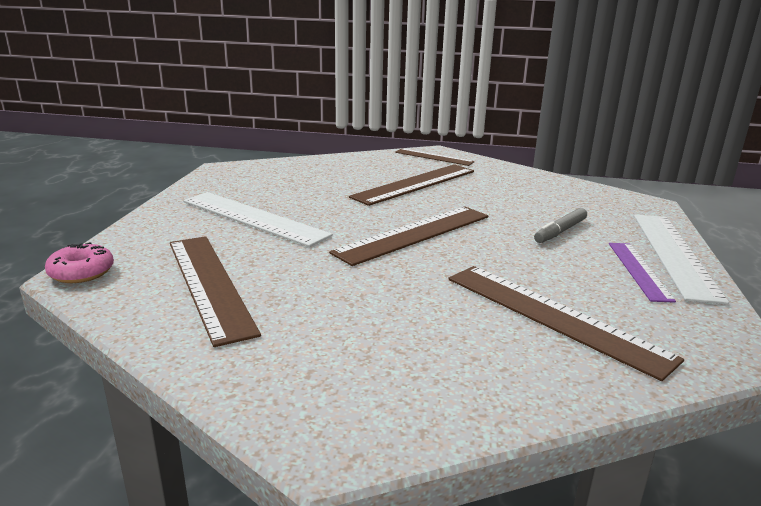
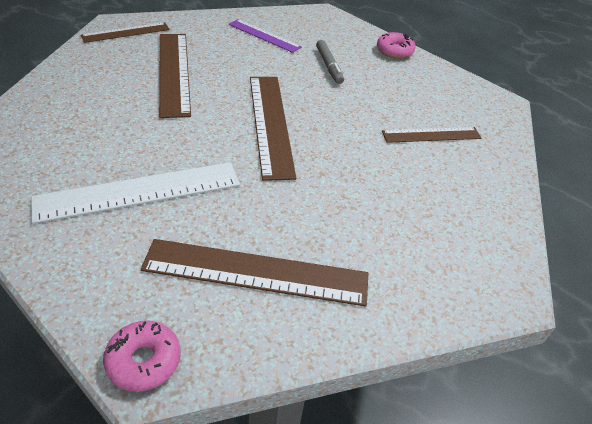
camera: 60 degrees left, 20 degrees up
(553, 316) = (431, 135): brown ruler -> brown ruler, size x0.60
(638, 270) = (403, 74): purple ruler -> purple ruler (264, 36)
(673, 254) = (394, 51): white ruler -> pink donut

